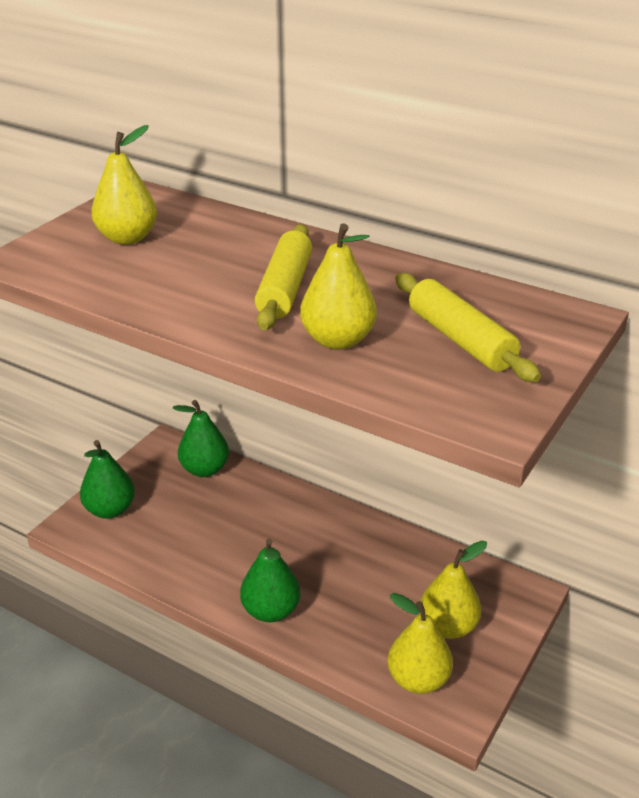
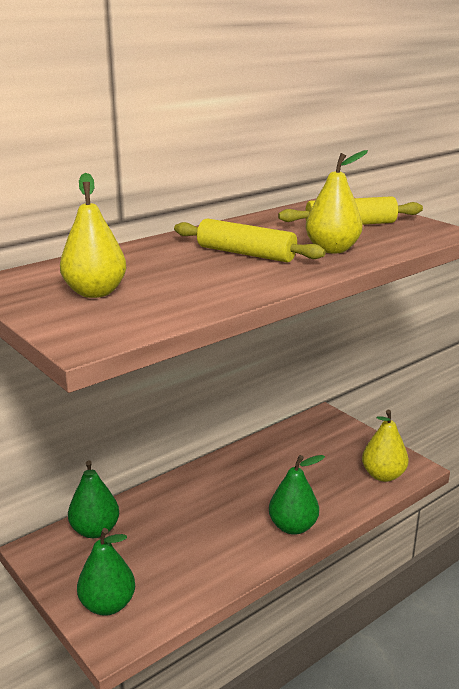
camera: 70 degrees left, 10 degrees down
(448, 626) = (341, 452): yellow pear -> none

